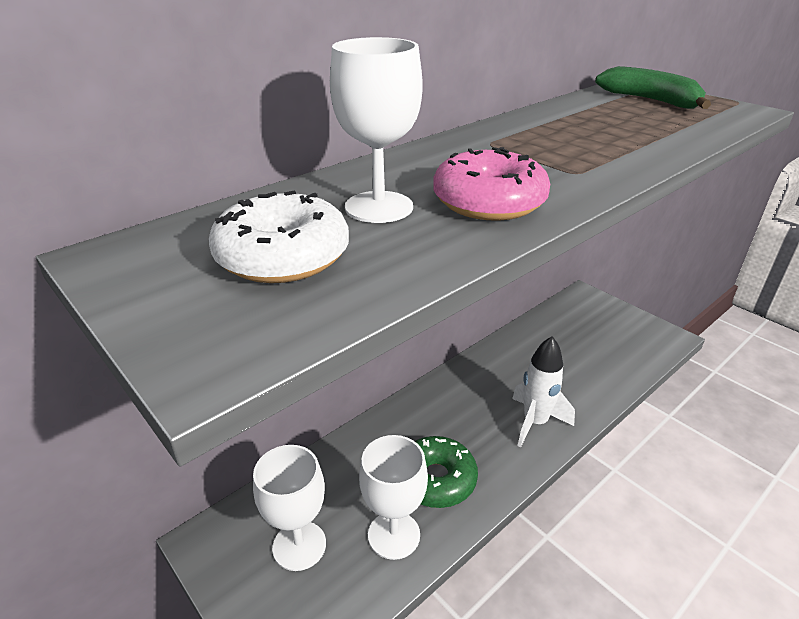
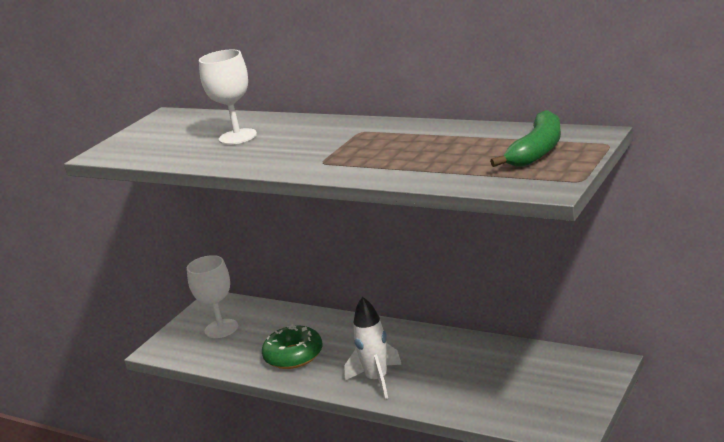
camera: 75 degrees right, 10 degrees down
(283, 256) = (176, 138): white donut -> none
(394, 535) = (242, 355): white goblet -> none
(489, 202) = (259, 154): pink donut -> none

